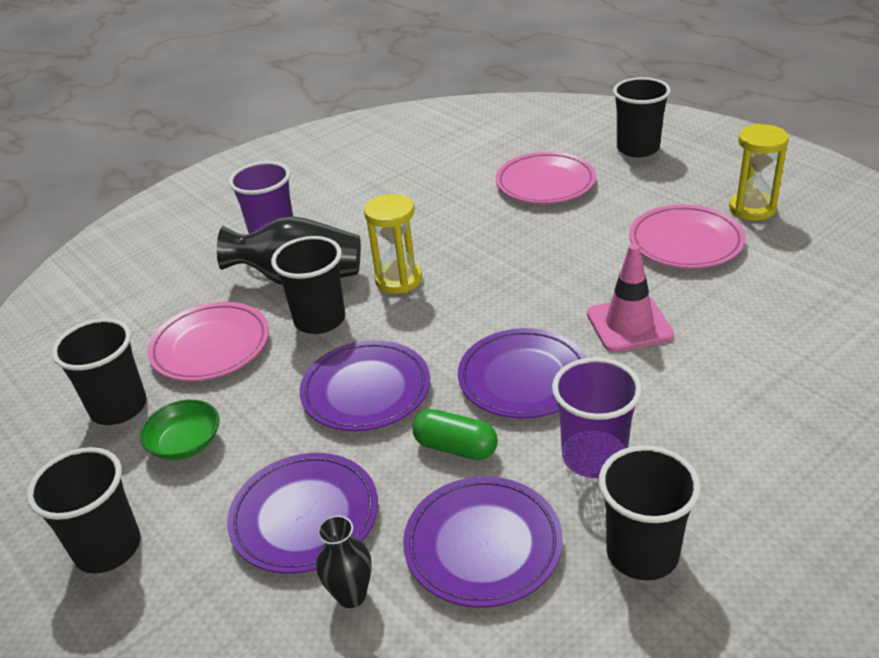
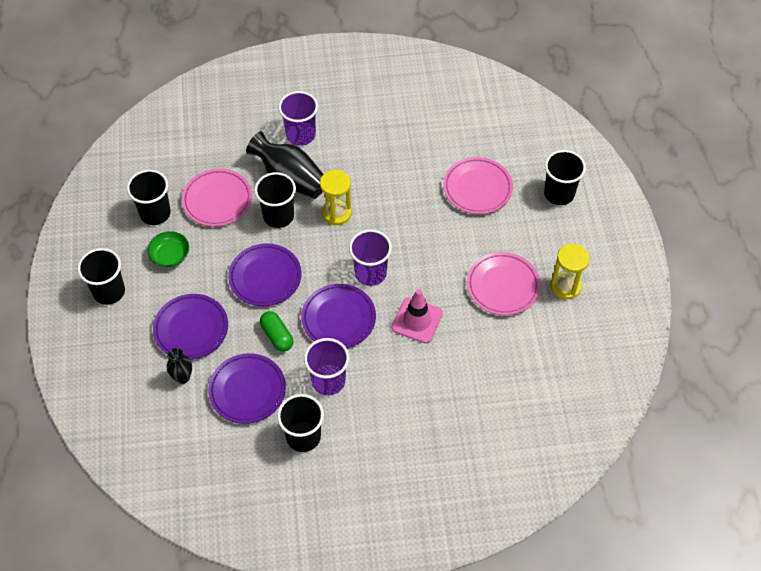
camera: 30 degrees right, 20 degrees up
(510, 311) = (370, 273): none -> purple cup

